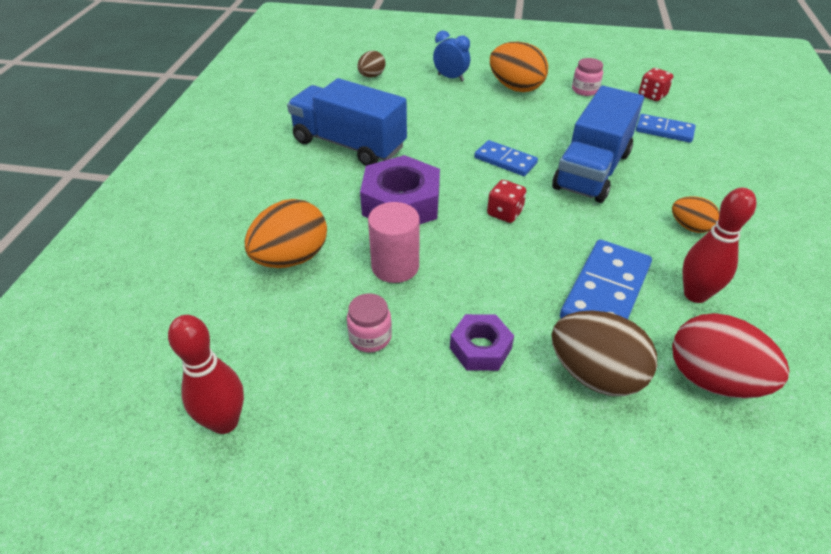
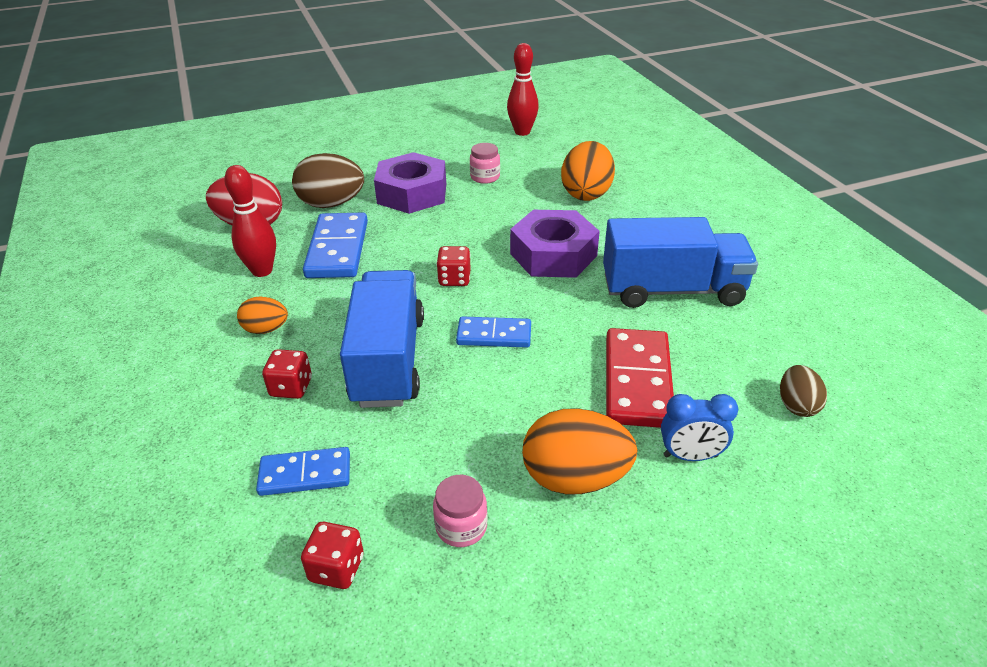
camera: 150 degrees right, 5 degrees down
(395, 266) = (508, 213): pink cylinder -> none
(439, 109) = (638, 381): none -> red domino
(480, 348) = (412, 193): purple nut -> purple nut, size x1.74
(670, 177) = (291, 387): none -> red dice

